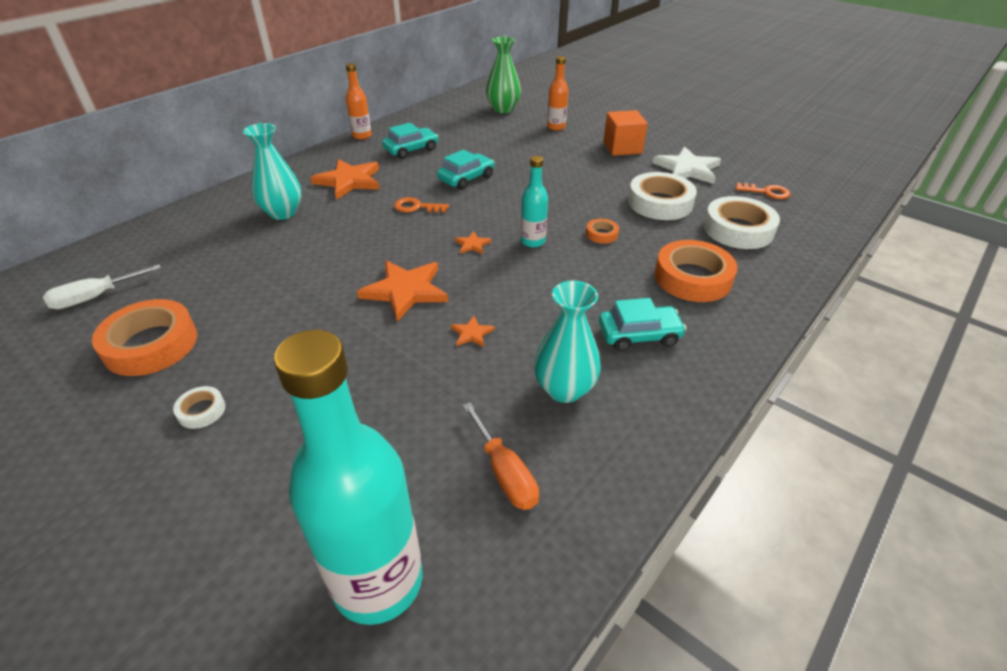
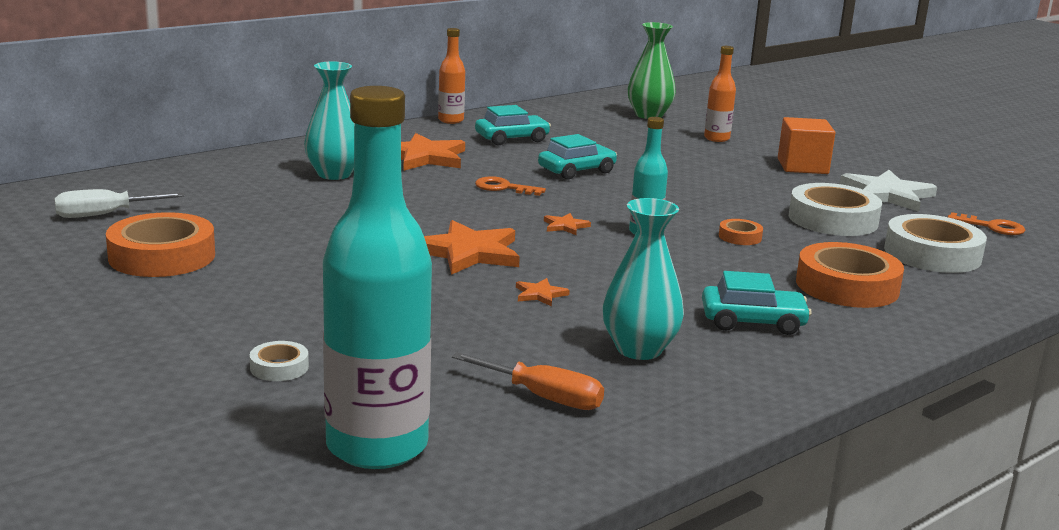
camera: 10 degrees right, 20 degrees down
(201, 411) = (210, 310): white tape -> white tape (279, 367)
(505, 473) = (543, 397): orange screwdriver -> orange screwdriver turned 45 degrees counterclockwise

